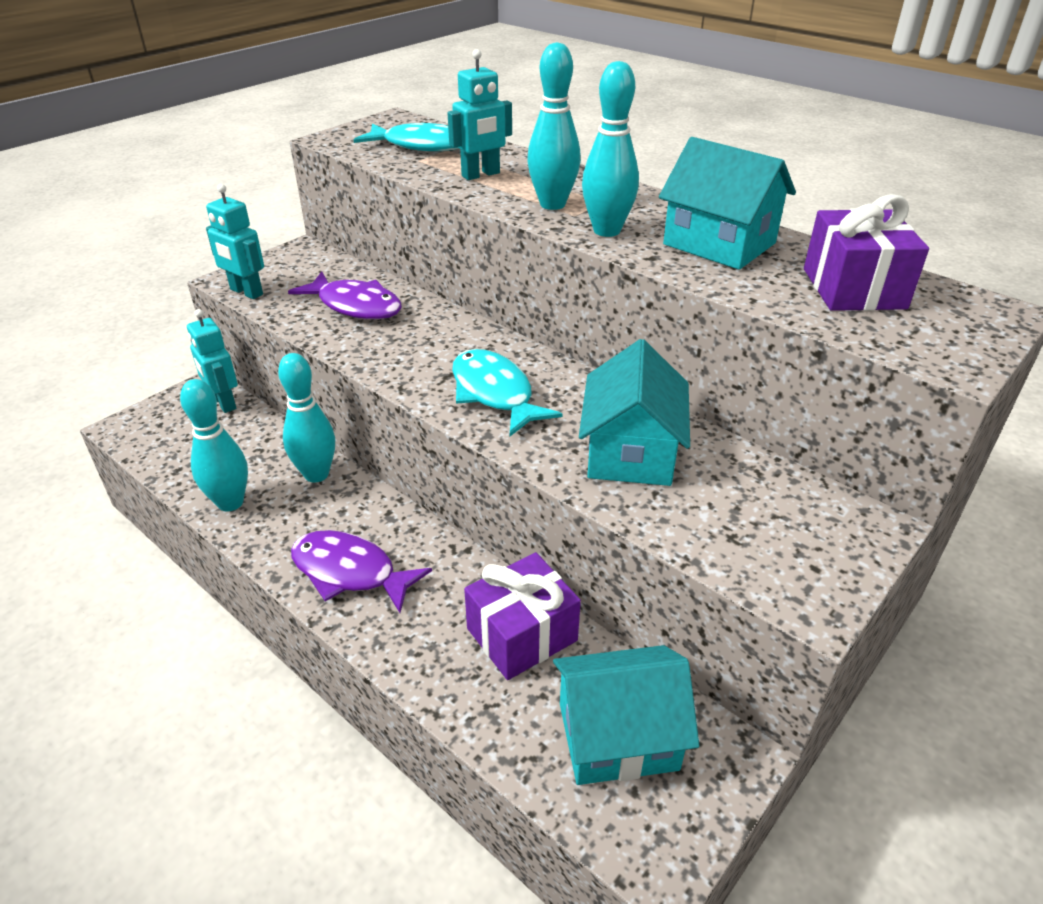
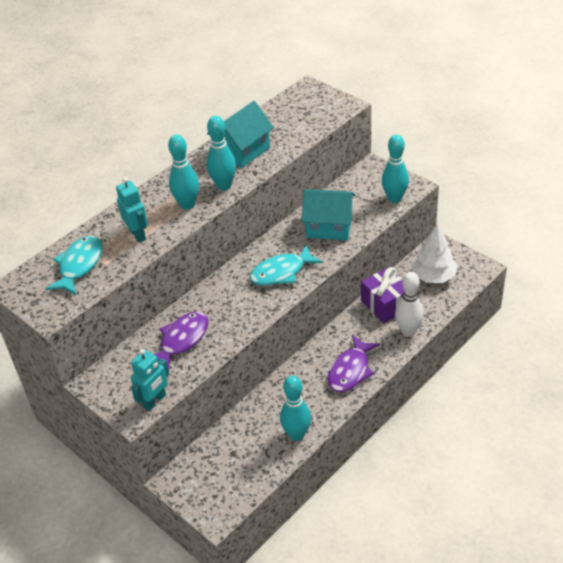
camera: 85 degrees left, 5 degrees up
(224, 403) = (193, 463): turquoise robot -> none
(316, 474) = (272, 398): turquoise bowling pin -> turquoise bowling pin (394, 199)
(438, 671) = (408, 331): none -> white bowling pin
(617, 736) = (433, 276): turquoise house -> white tree
(853, 288) = (288, 119): purple gift -> none

